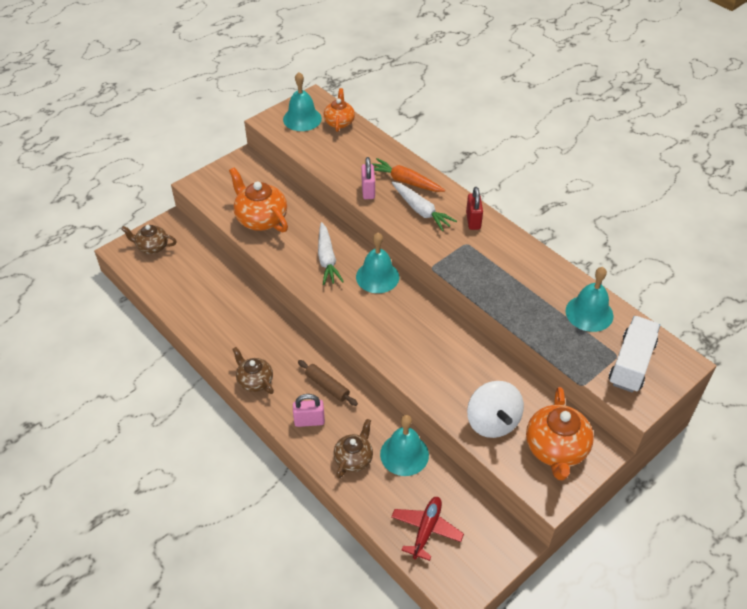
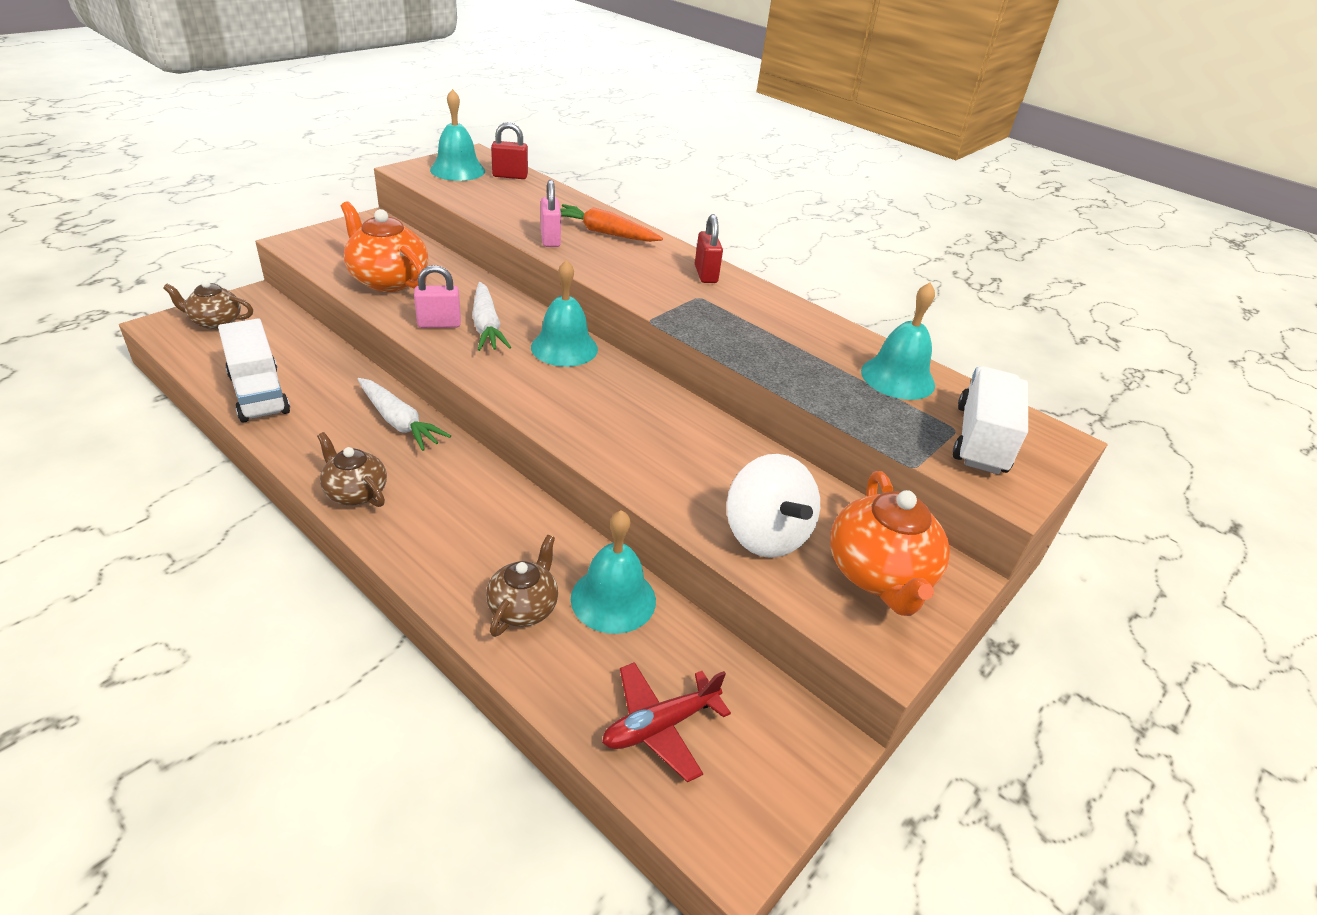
camera: 10 degrees left, 10 degrees down
(188, 307) = (259, 393): none -> white truck
(309, 421) = (446, 550): pink padlock -> pink padlock (439, 324)
(327, 386) = (480, 500): brown rolling pin -> none
(339, 122) = (510, 176): orange teapot -> red padlock
(421, 210) = (629, 261): white carrot -> white carrot (399, 422)
(426, 530) = (660, 726): red plane -> red plane turned 135 degrees counterclockwise

